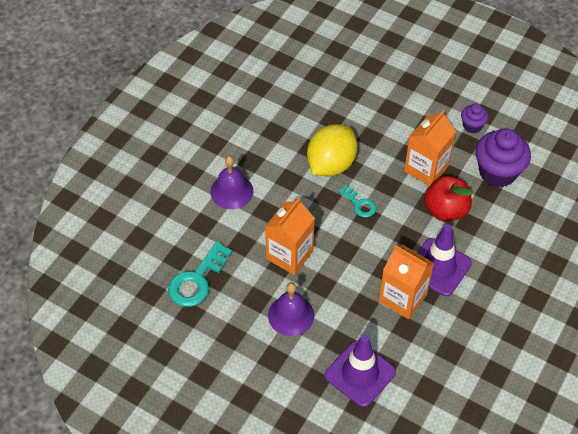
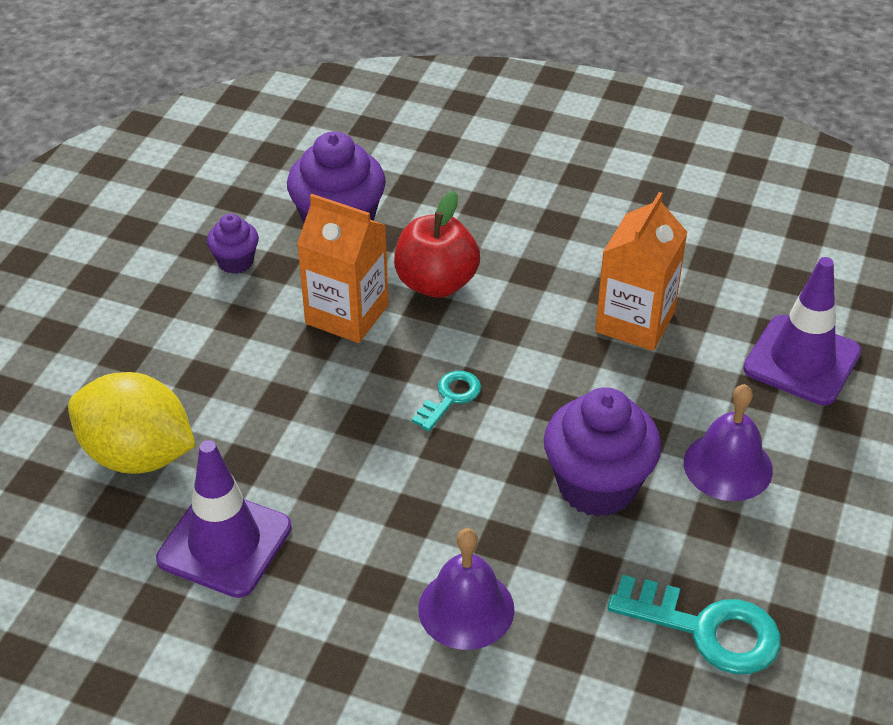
camera: 100 degrees left, 10 degrees down
(289, 255) = (597, 486): orange carton -> purple cupcake
(331, 164) = (362, 451): yellow lemon -> yellow lemon (137, 455)
(438, 267) = (558, 284): purple traffic cone -> purple traffic cone (224, 543)

